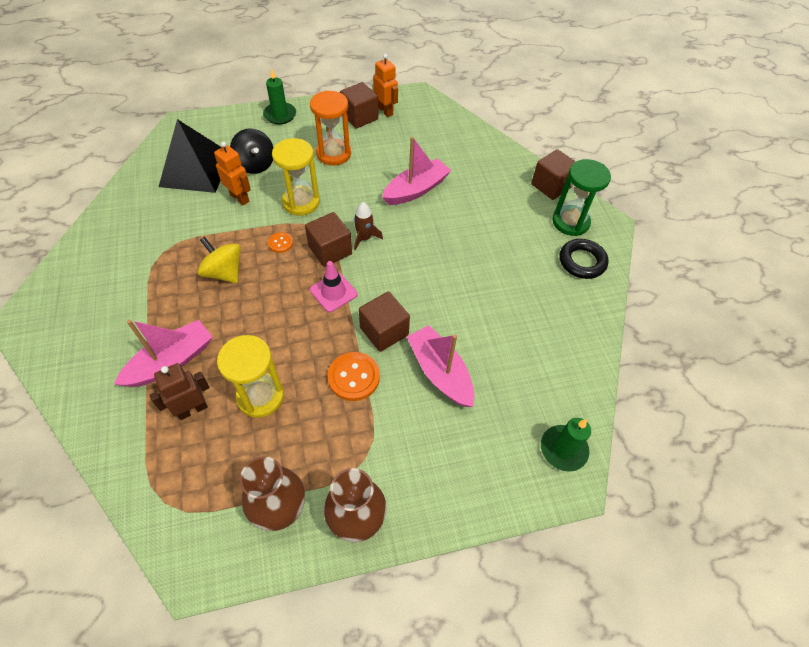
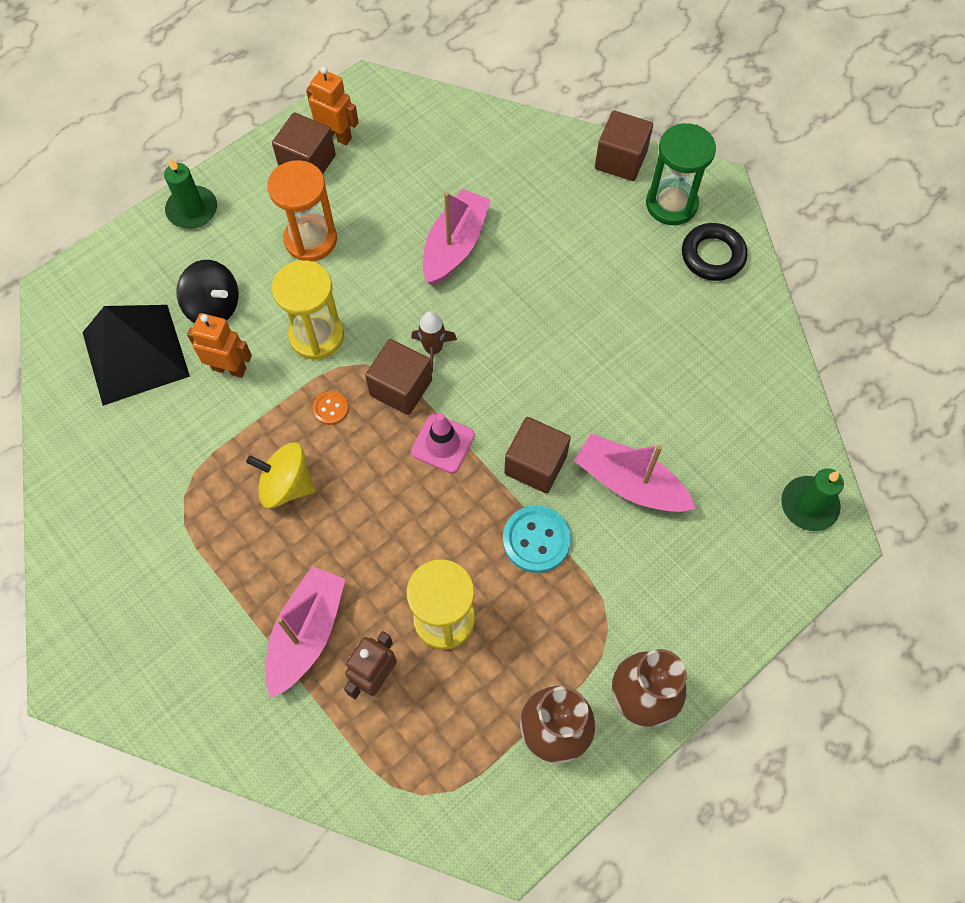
camera: 25 degrees left, 10 degrees up
(354, 377) = (536, 540): orange button -> turquoise button

